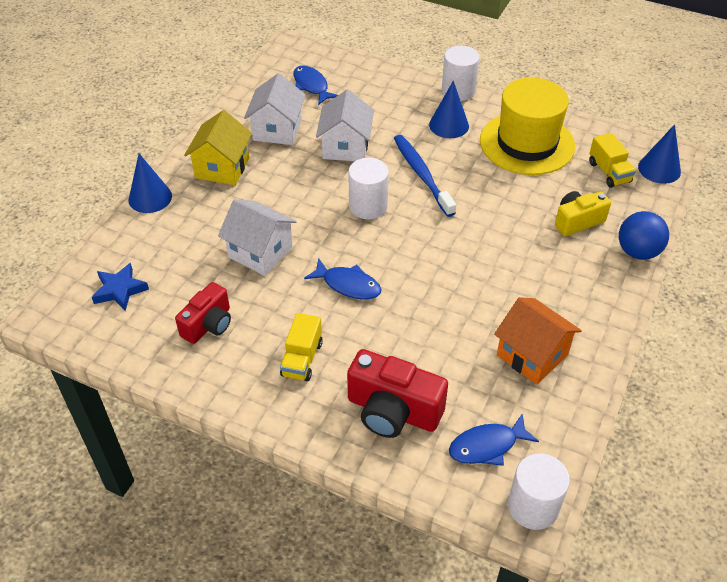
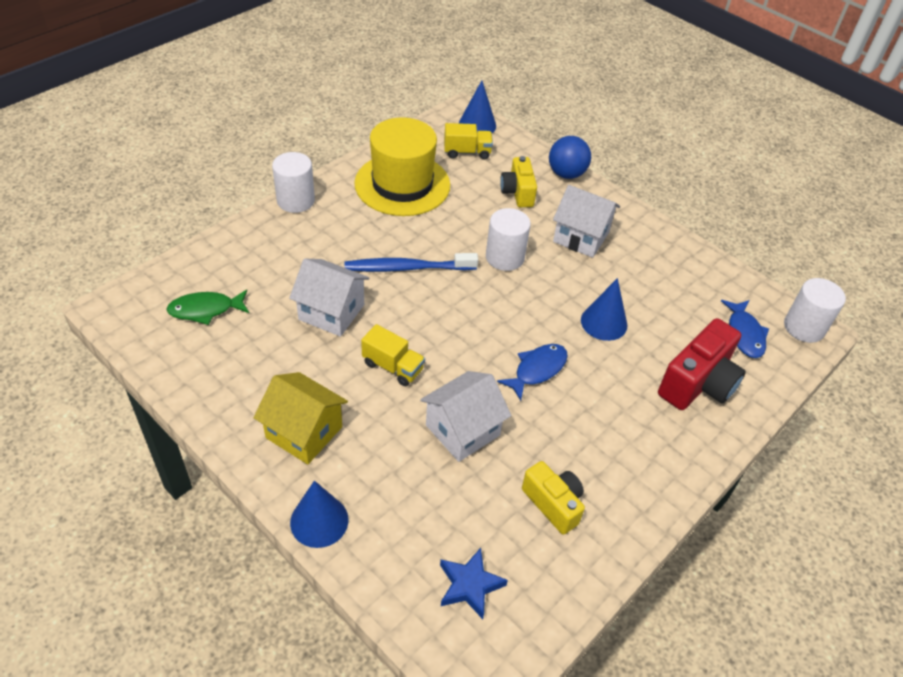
camera: 75 degrees left, 0 degrees up
(208, 324) = (553, 504): red camera -> yellow camera
(277, 130) = (266, 362): white house -> white house (581, 237)
(302, 359) = (622, 433): yellow truck -> yellow truck (393, 367)
(312, 86) = (205, 310): blue fish -> green fish
(368, 206) = (433, 322): white cylinder -> white cylinder (505, 257)
(449, 125) = (345, 225): blue cone -> blue cone (604, 322)
(532, 355) = (658, 274): orange house -> none

